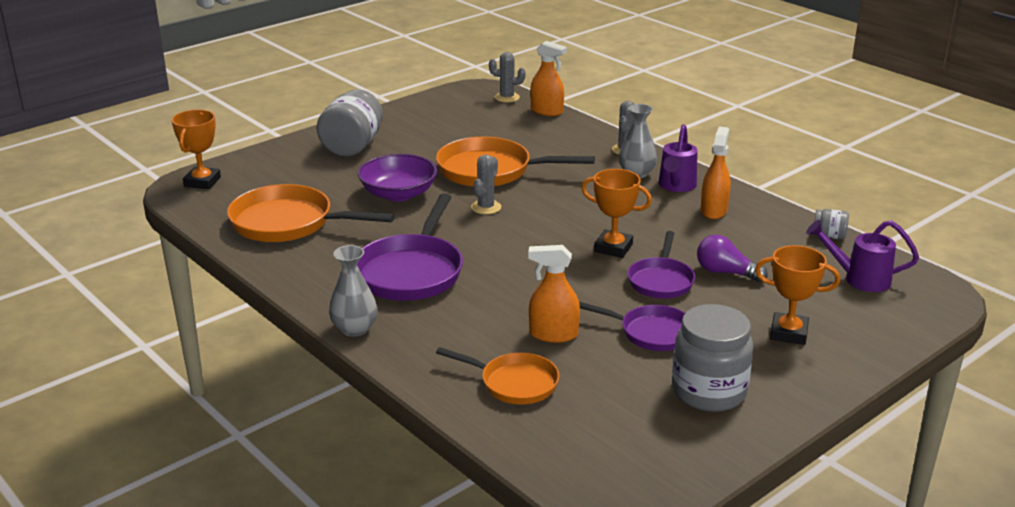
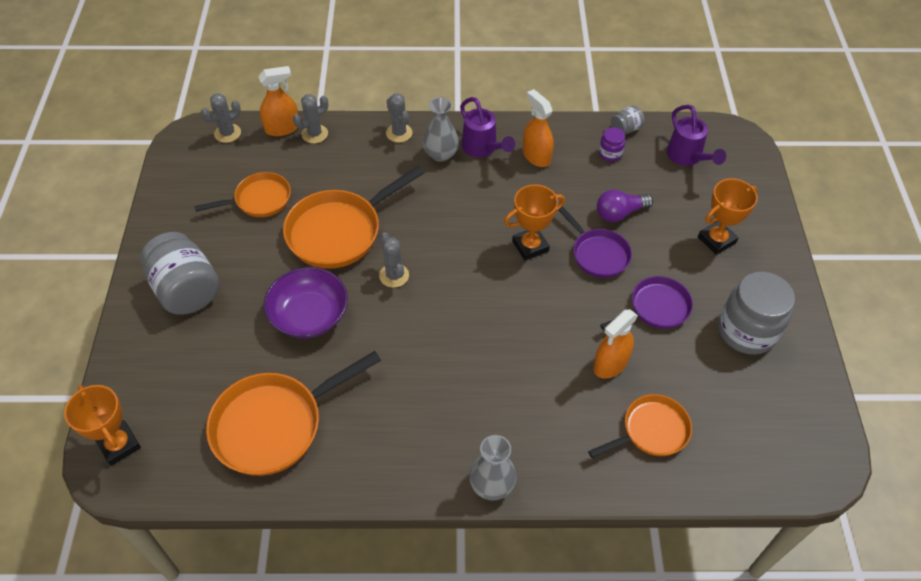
camera: 50 degrees left, 25 degrees up
(411, 272) = (443, 390): purple pan -> none
(468, 133) = (259, 200): none -> orange pan
(563, 123) = (314, 134): none -> grey cactus
(784, 241) = (610, 154): none -> purple jar
(859, 279) = (687, 158): purple watering can -> purple watering can turned 75 degrees counterclockwise

